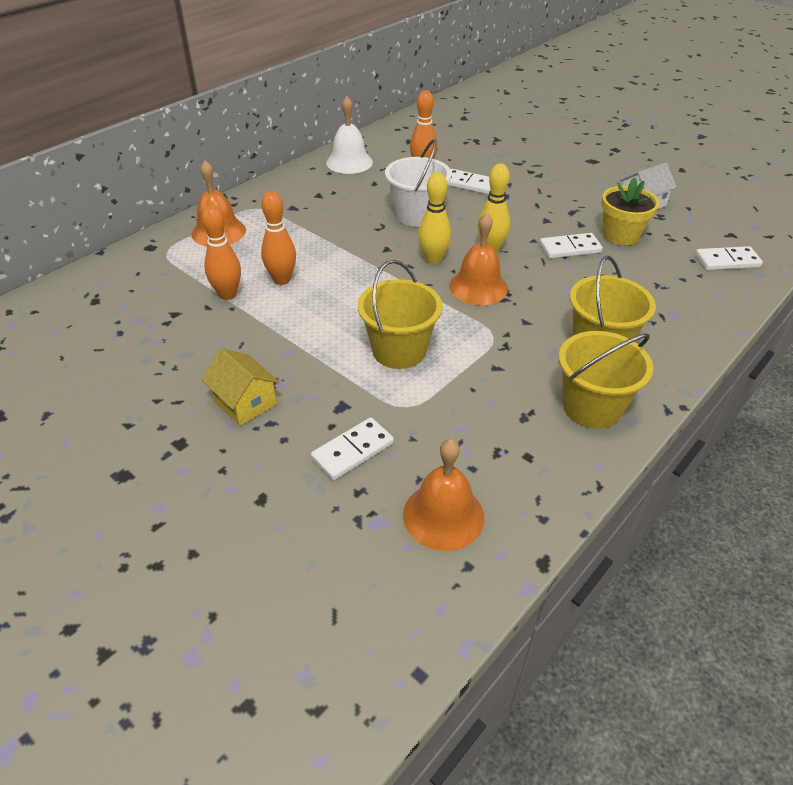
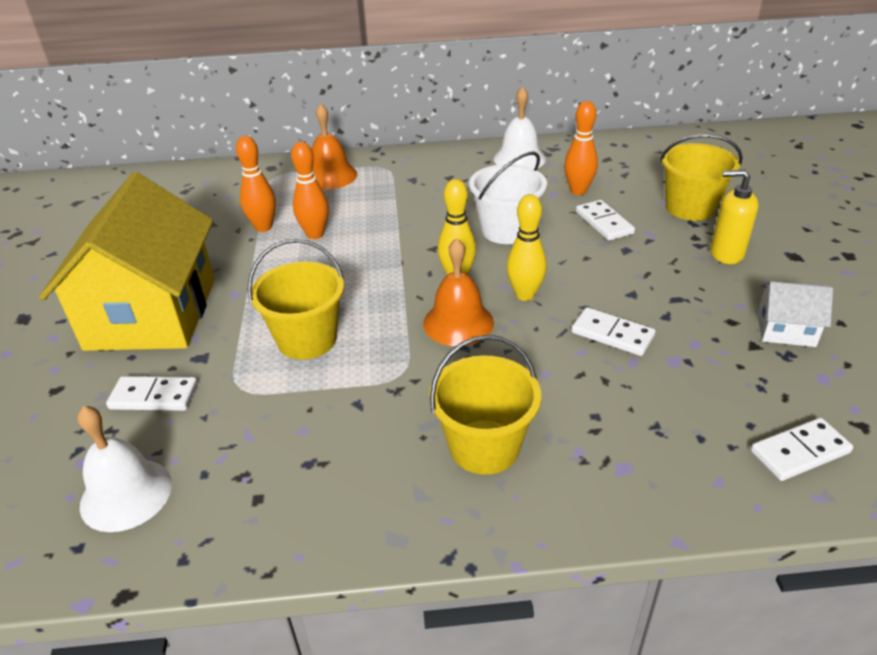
camera: 45 degrees right, 5 degrees down
(244, 402) = (152, 313): yellow house -> yellow house, size x2.37
(443, 515) = (126, 494): orange bell -> white bell
(559, 174) = (726, 253): none -> yellow soap dispenser
(592, 407) = (380, 498): yellow bucket -> yellow bucket (690, 208)
(621, 235) = (697, 351): yellow flower pot -> none
(727, 261) = (800, 452): white domino -> white domino turned 60 degrees counterclockwise

